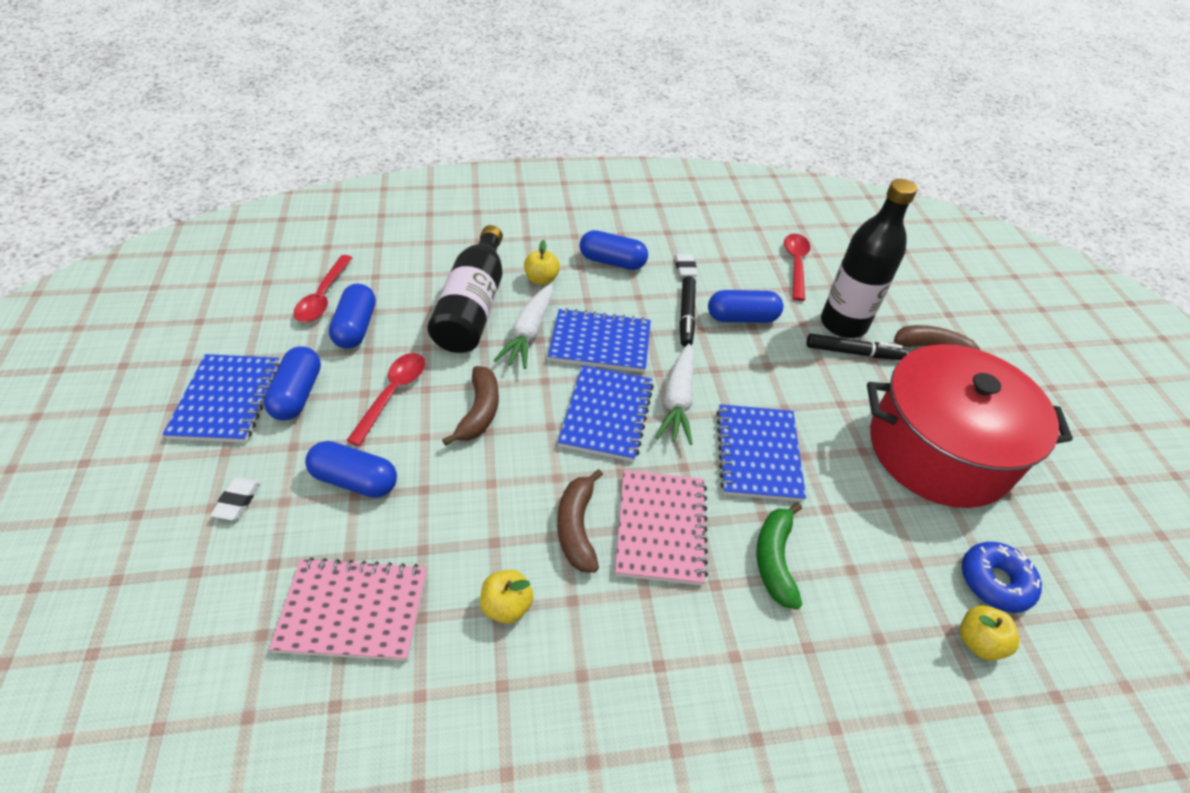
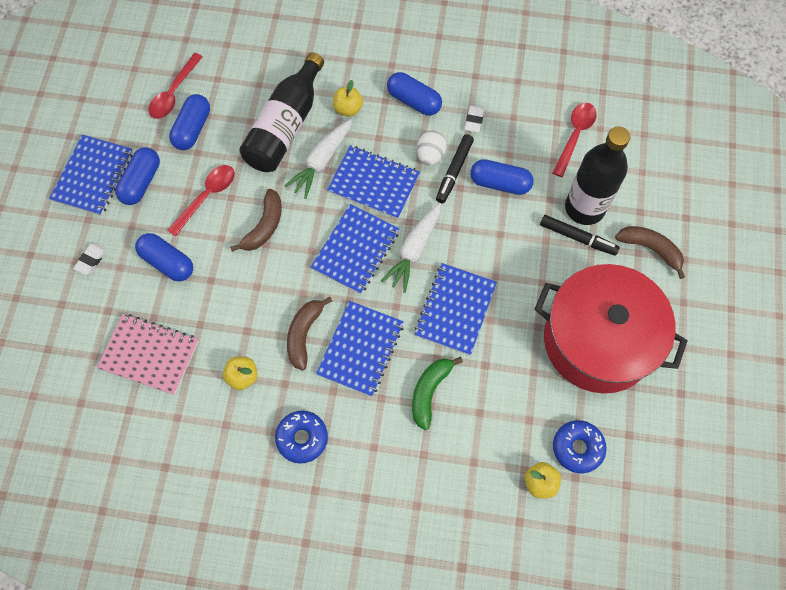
camera: 20 degrees right, 20 degrees up
(626, 673) = (302, 438): none -> blue donut
(653, 305) = (430, 155): none -> white egg
(661, 528) = (361, 349): pink notebook -> blue notebook

